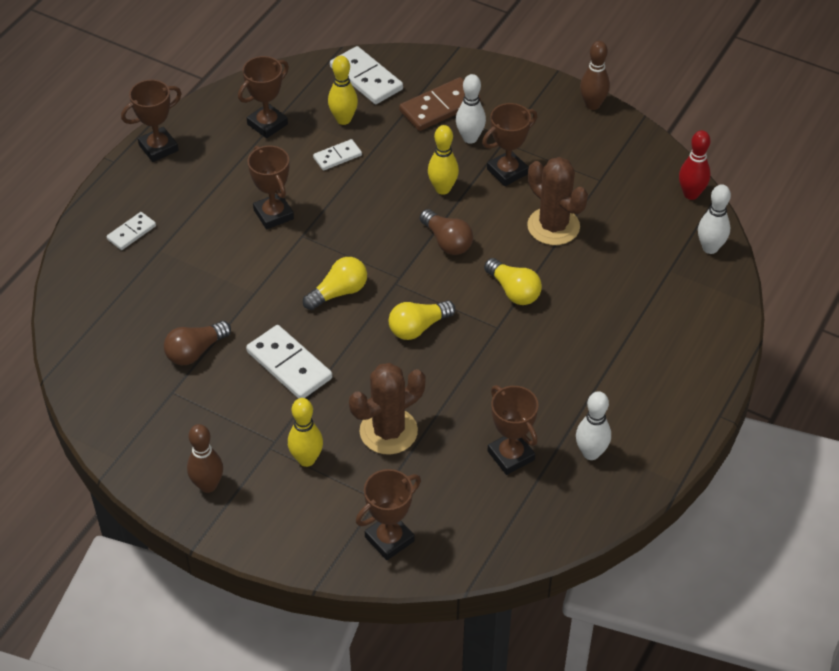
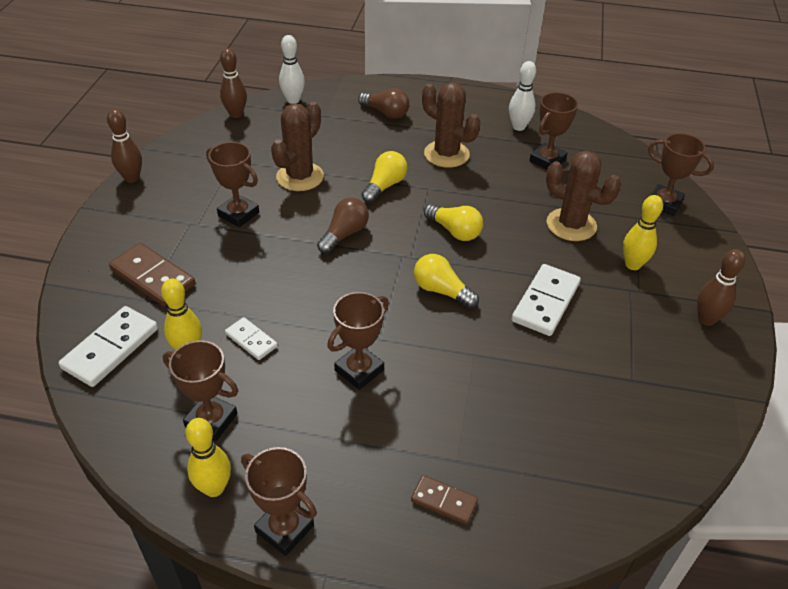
camera: 110 degrees left, 5 degrees down
(131, 232) = (444, 501): white domino -> brown domino
(195, 351) = (574, 377): brown light bulb -> brown light bulb (386, 113)
(442, 189) = (275, 251): yellow bowling pin -> yellow bowling pin (214, 488)
(470, 138) = (197, 246): white bowling pin -> none
(554, 361) = (446, 154): none -> brown cactus
(691, 194) = (236, 114): red bowling pin -> brown bowling pin

